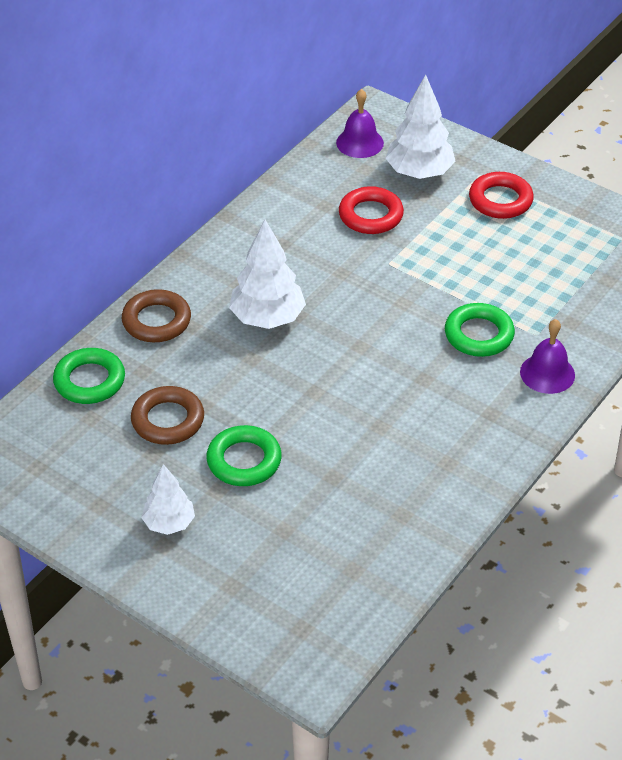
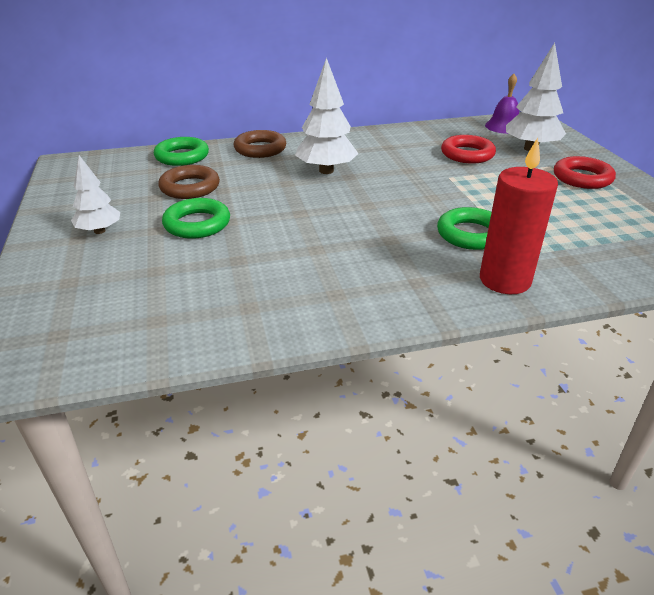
camera: 40 degrees right, 10 degrees down
(547, 373) = (505, 280): purple bell -> red candle

